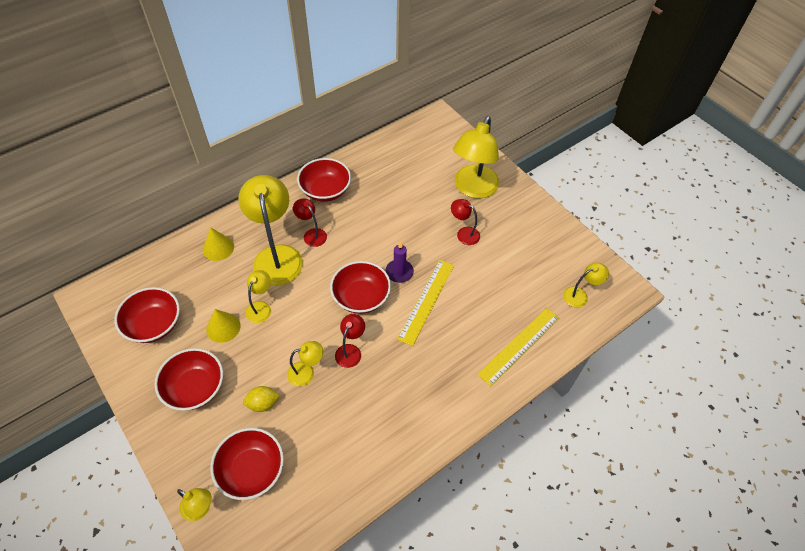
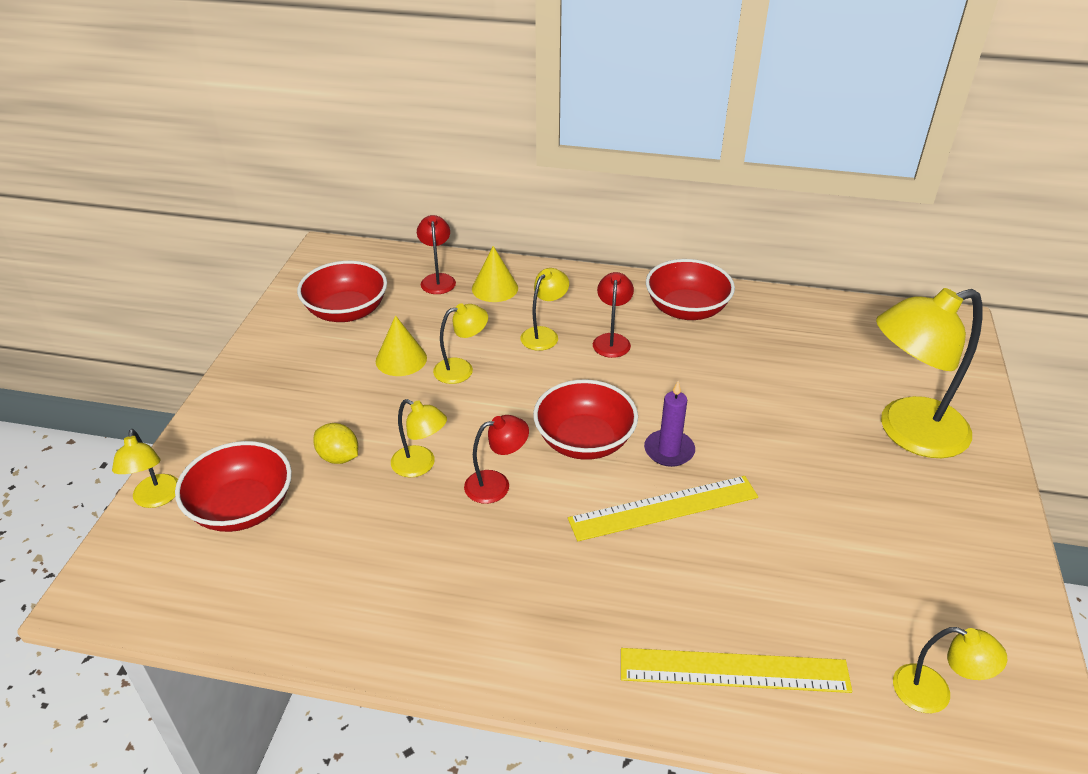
camera: 50 degrees right, 15 degrees down
(195, 388) = (303, 391): red bowl -> none
(277, 256) = (544, 334): yellow lamp -> yellow lamp, size x0.48
(464, 233) = (823, 473): red lamp -> red lamp (437, 279)

